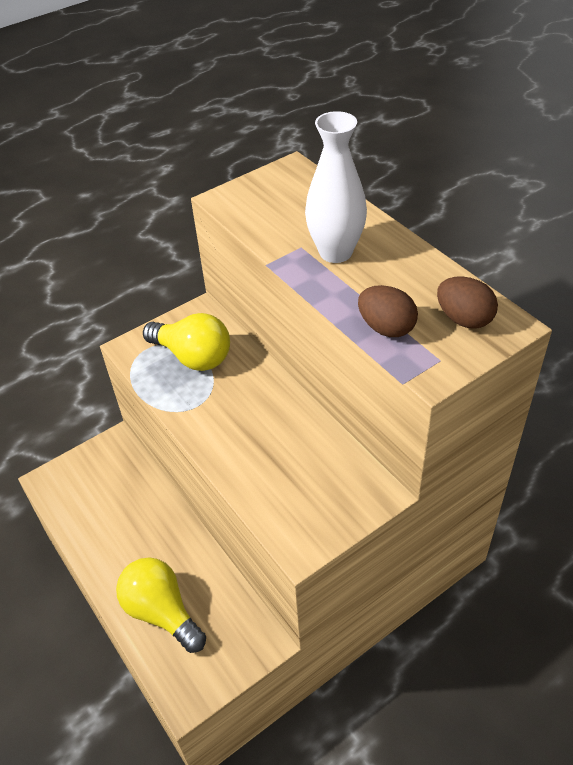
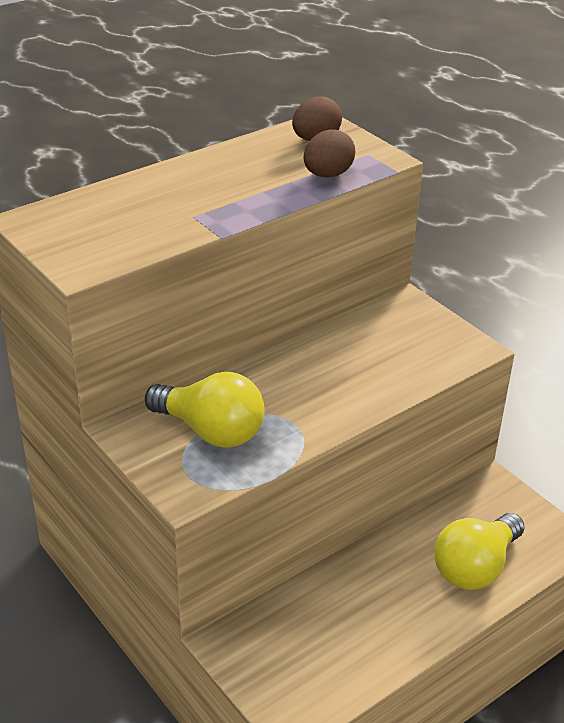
camera: 95 degrees left, 10 degrees down
(193, 356) = (211, 431): yellow light bulb -> yellow light bulb turned 90 degrees clockwise
(335, 252) = (207, 196): white vase -> none

